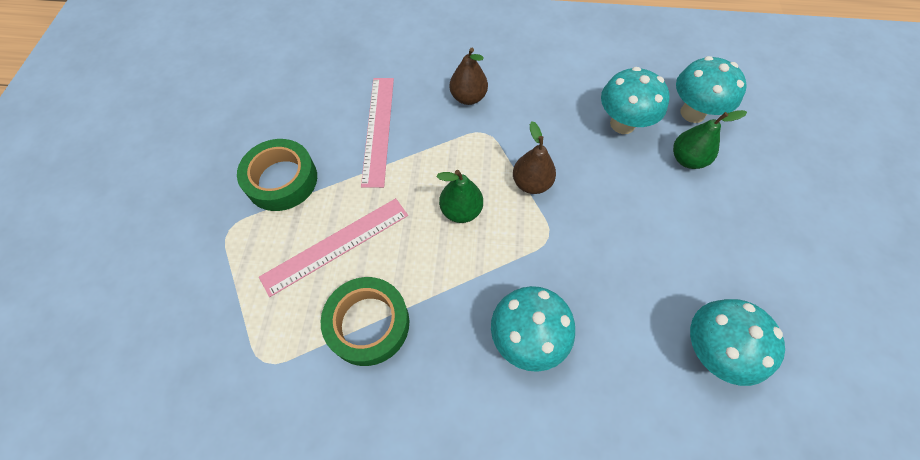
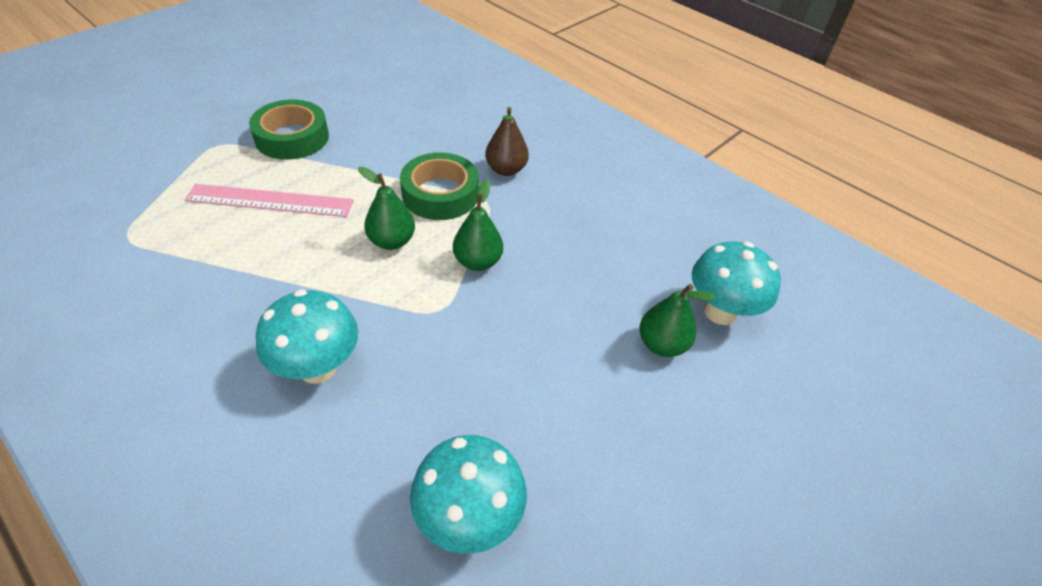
camera: 35 degrees right, 15 degrees down
(368, 324) = (220, 265): green tape -> green tape (440, 194)
(378, 129) = (403, 148): pink ruler -> none
(531, 183) = (478, 262): brown pear -> green pear
(622, 124) = (628, 274): turquoise mushroom -> none

